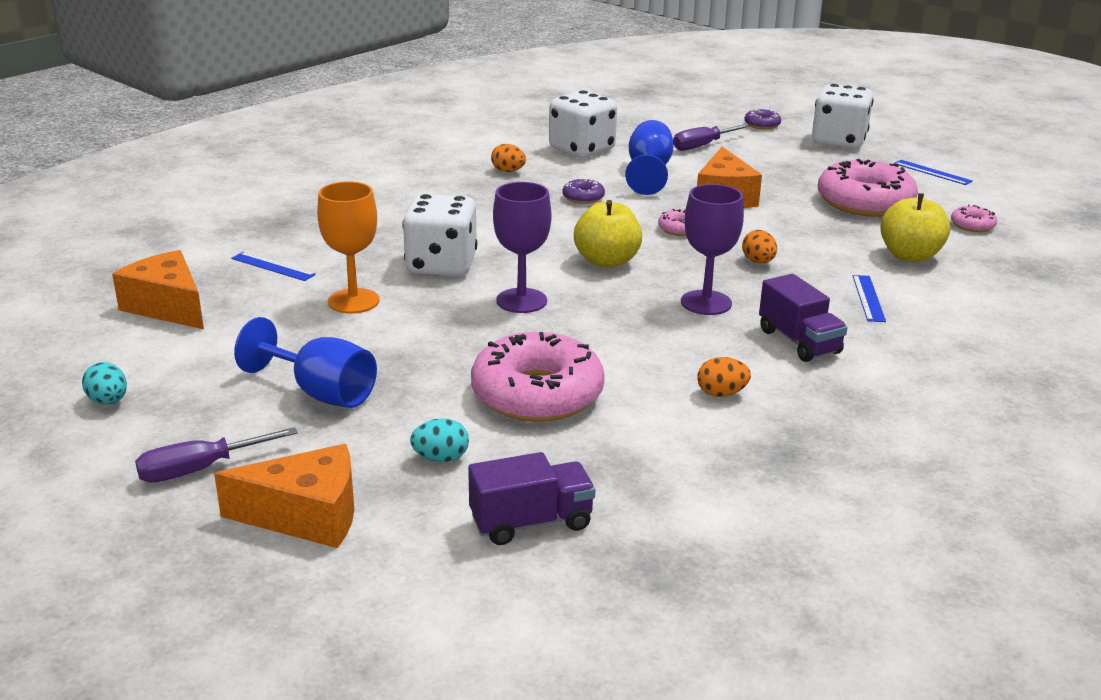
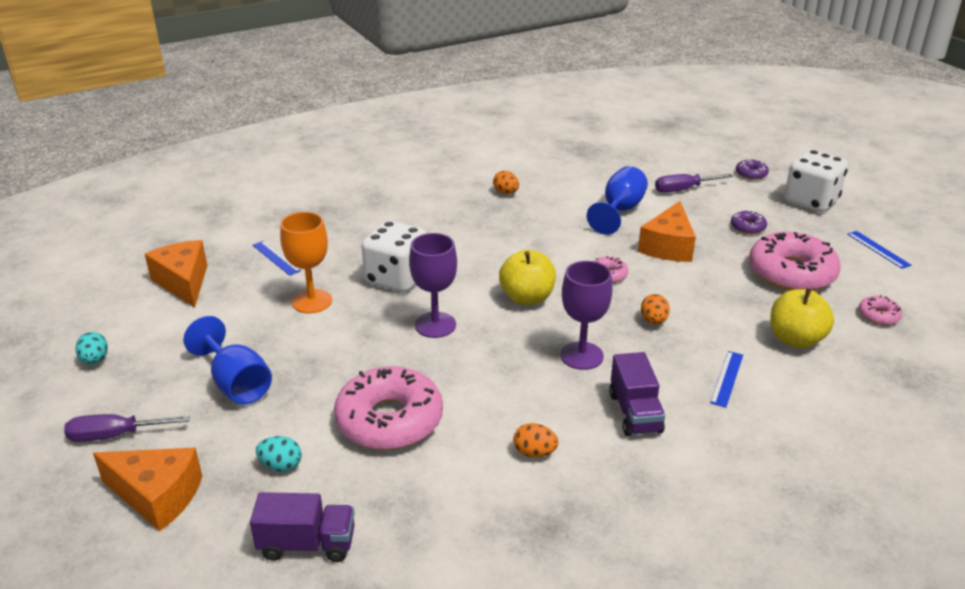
camera: 20 degrees right, 5 degrees up
(582, 149) = (579, 179): white dice -> none
(583, 197) = (549, 229): purple donut -> purple donut (747, 227)

